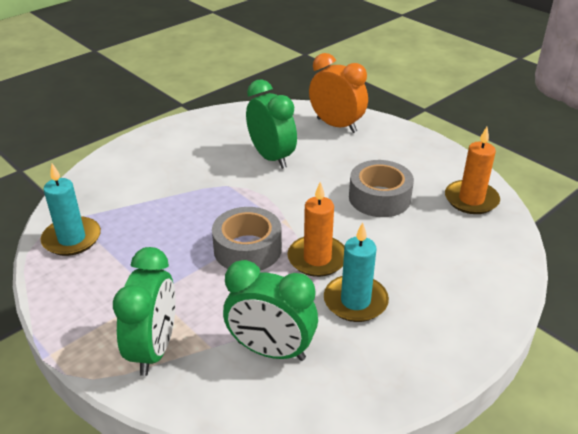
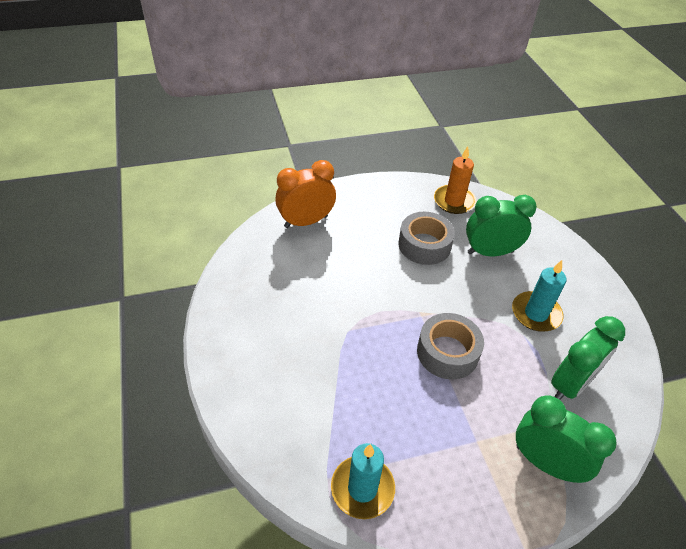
camera: 65 degrees left, 10 degrees up
(271, 157) = (325, 284): green clock -> green clock (490, 252)
(317, 258) = (480, 314): orange candle -> none

